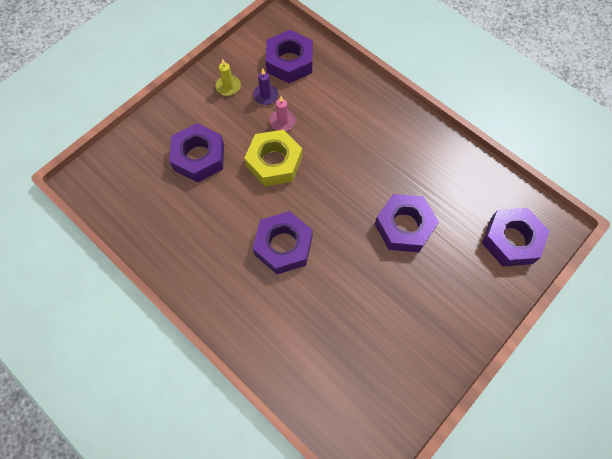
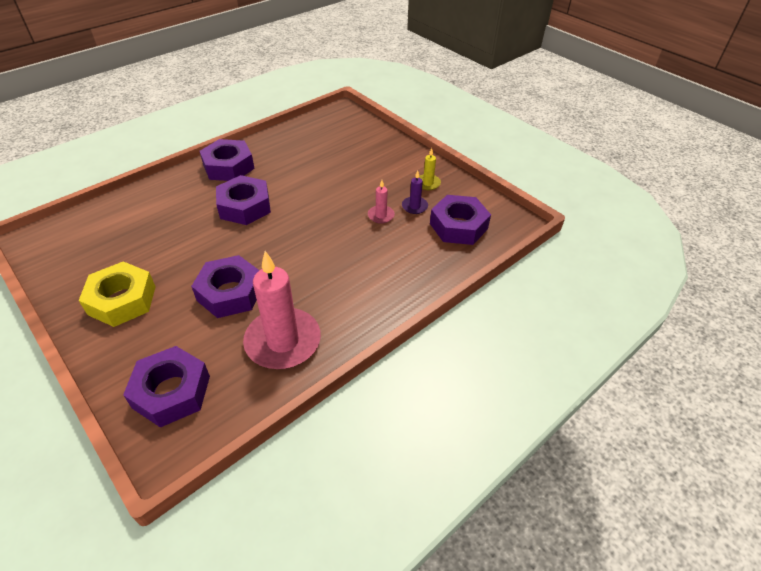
camera: 95 degrees right, 20 degrees down
(199, 157) = (351, 164): purple nut -> purple nut (228, 166)
(274, 162) = (334, 207): yellow nut -> yellow nut (122, 300)
(446, 174) = (283, 341): none -> pink candle

